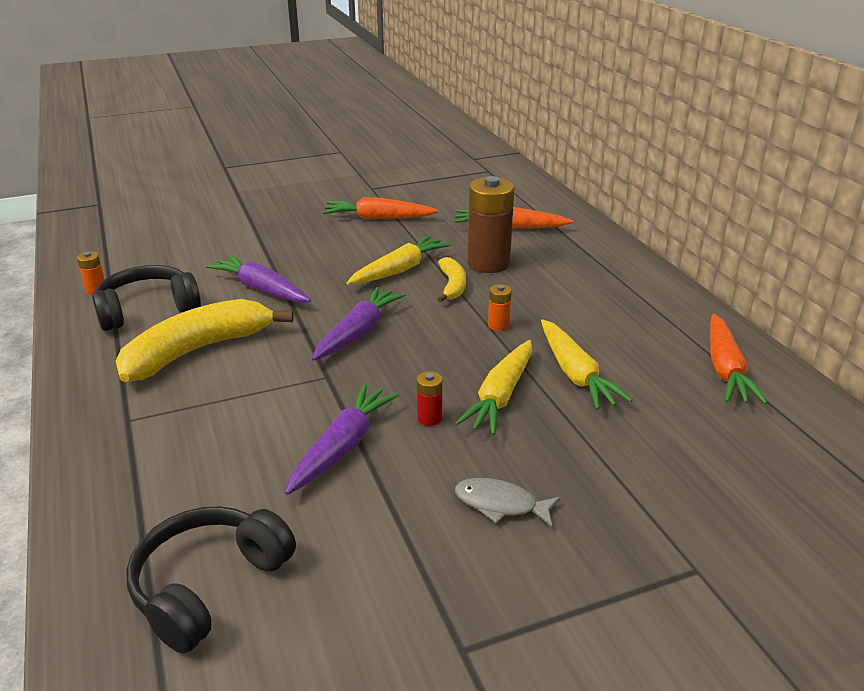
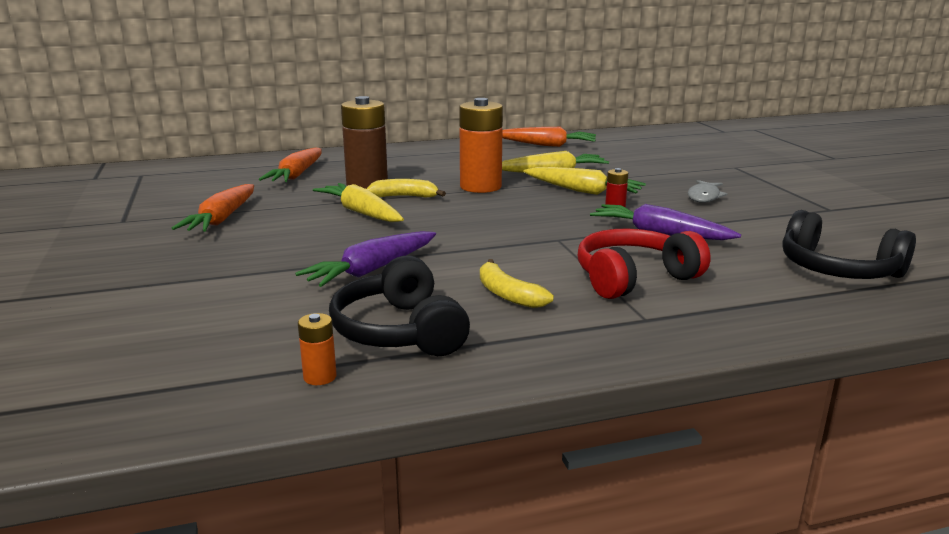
camera: 85 degrees left, 10 degrees down
(198, 350) = (507, 294): yellow banana -> yellow banana, size x0.51
(217, 419) = (633, 278): none -> red headphones
(358, 332) = (482, 228): purple carrot -> none
(498, 325) = (480, 187): orange battery -> orange battery, size x2.27

